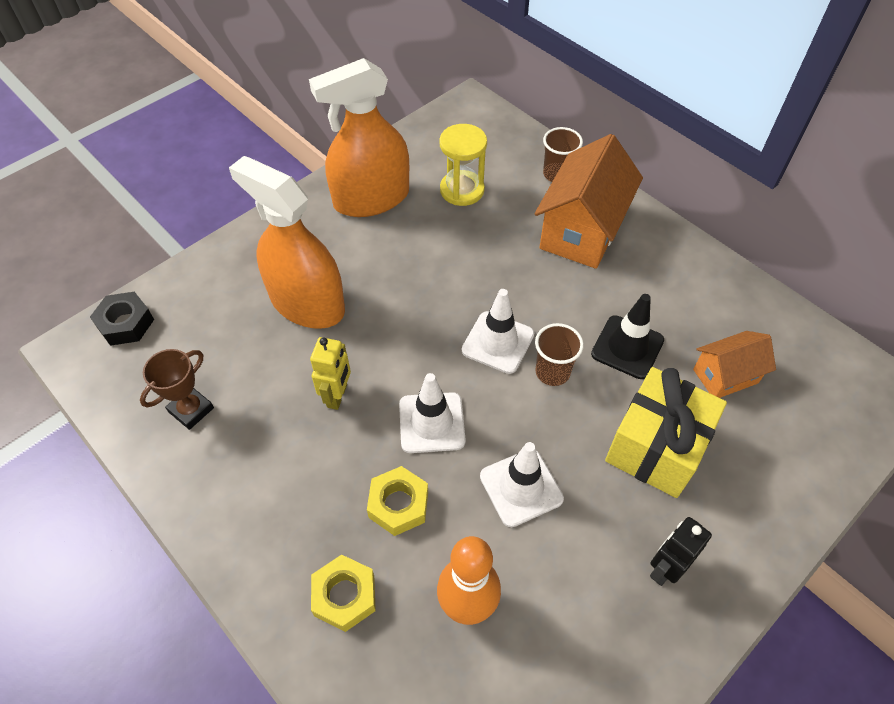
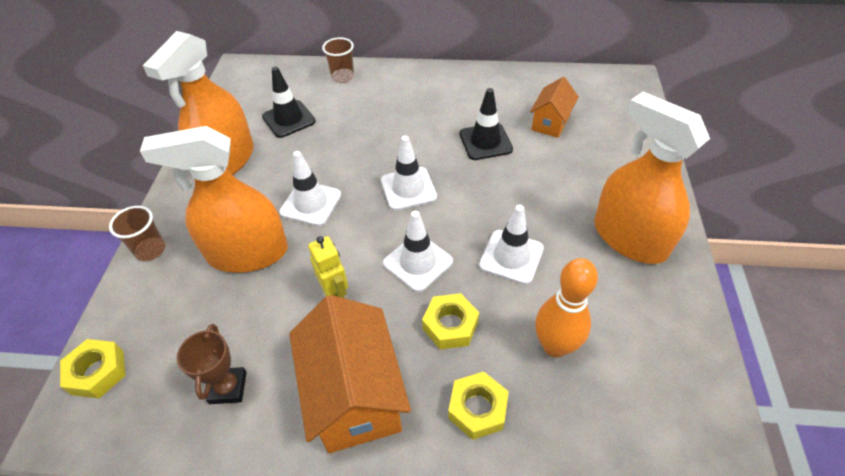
camera: 40 degrees left, 5 degrees down
(125, 323) = (97, 372): black nut -> yellow nut
(399, 293) = (311, 203): none -> white traffic cone
(462, 190) = (289, 119): yellow hourglass -> black traffic cone
(552, 372) = (459, 182): brown cup -> brown cup (150, 250)
(581, 231) = (391, 98): orange house -> orange house (355, 395)
(656, 447) = (557, 181): yellow gift -> none
(664, 568) = (629, 238): black robot -> orange spray bottle

